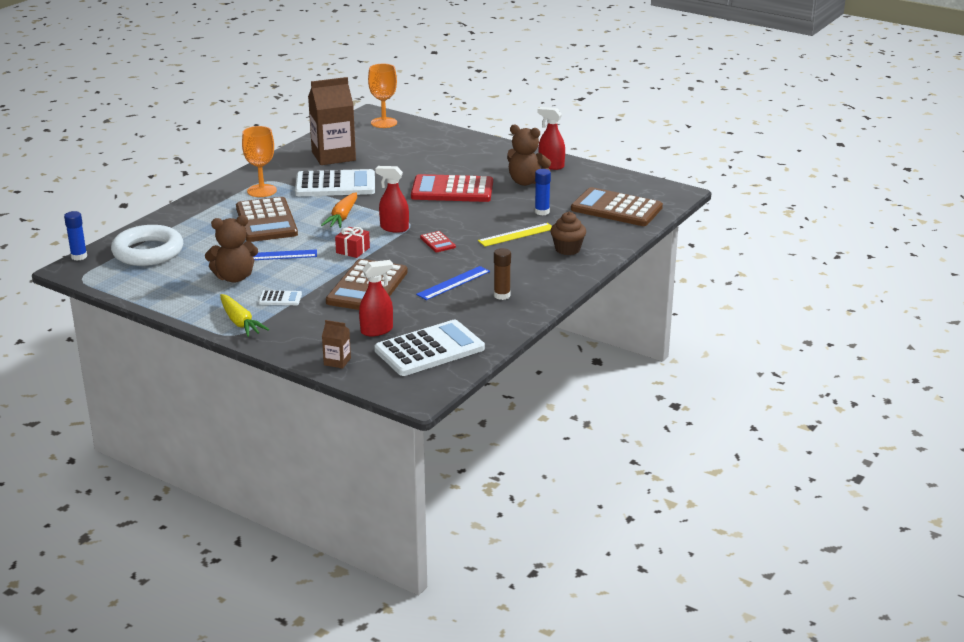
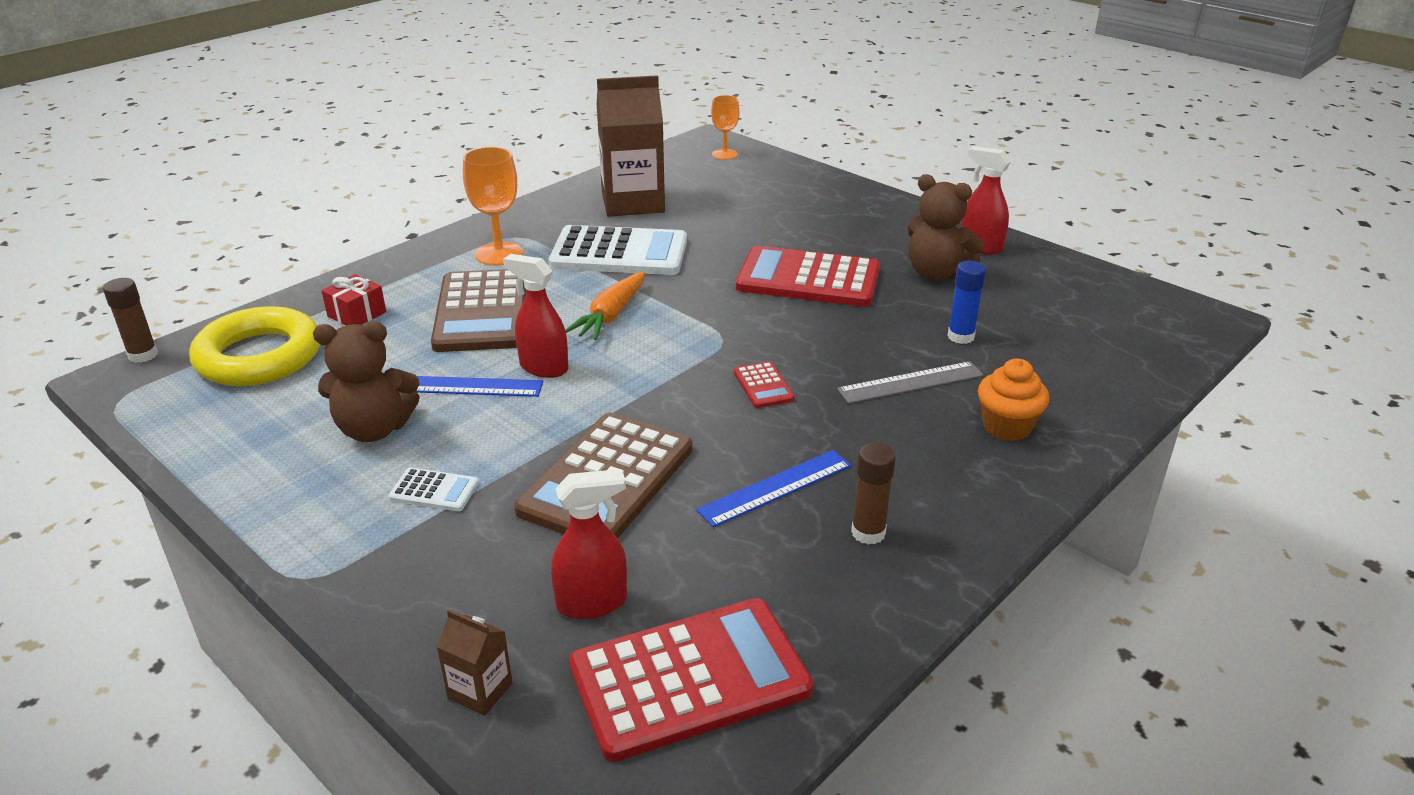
camera: 10 degrees right, 5 degrees up
(79, 256) = (143, 355): blue glue stick -> brown glue stick
(148, 252) = (259, 356): white ring -> yellow ring
(240, 322) = (332, 544): yellow carrot -> none
(353, 250) = (606, 388): red gift -> red gift (357, 314)
(384, 123) = (724, 154): orange goblet -> orange goblet, size x0.65
(394, 228) = (692, 347): red spray bottle -> red spray bottle (543, 367)
(429, 349) = (690, 679): white calculator -> red calculator
(516, 235) = (910, 382): yellow ruler -> grey ruler
(567, 249) = (1007, 427): brown cupcake -> orange cupcake
(616, 208) = (1098, 342): brown calculator -> none

